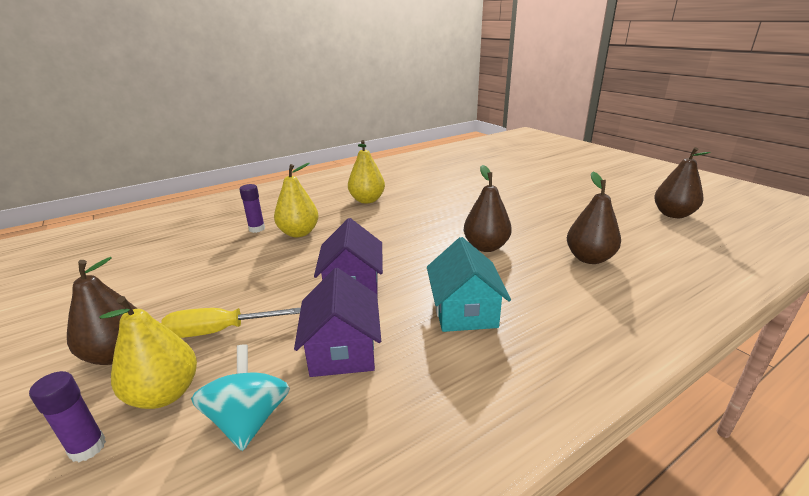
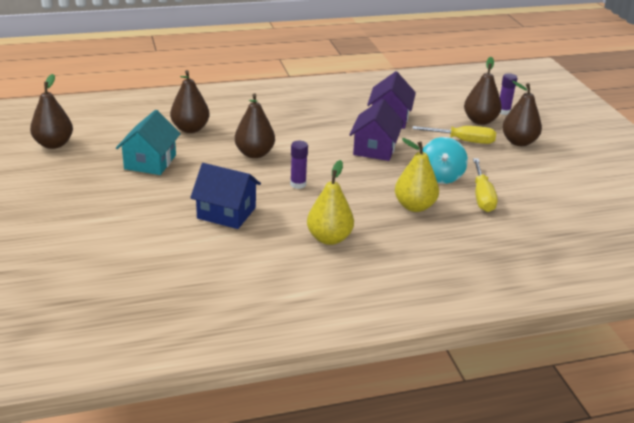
camera: 165 degrees left, 5 degrees up
(165, 394) = (480, 121): yellow pear -> brown pear
(224, 255) = (482, 197): none -> yellow screwdriver
(249, 419) = (436, 105): turquoise spinning top -> turquoise spinning top (441, 176)
(257, 229) = (459, 222): purple glue stick -> purple glue stick (298, 184)
(456, 199) = (226, 213): none -> blue house
(464, 311) = (310, 120): turquoise house -> turquoise house (150, 162)

